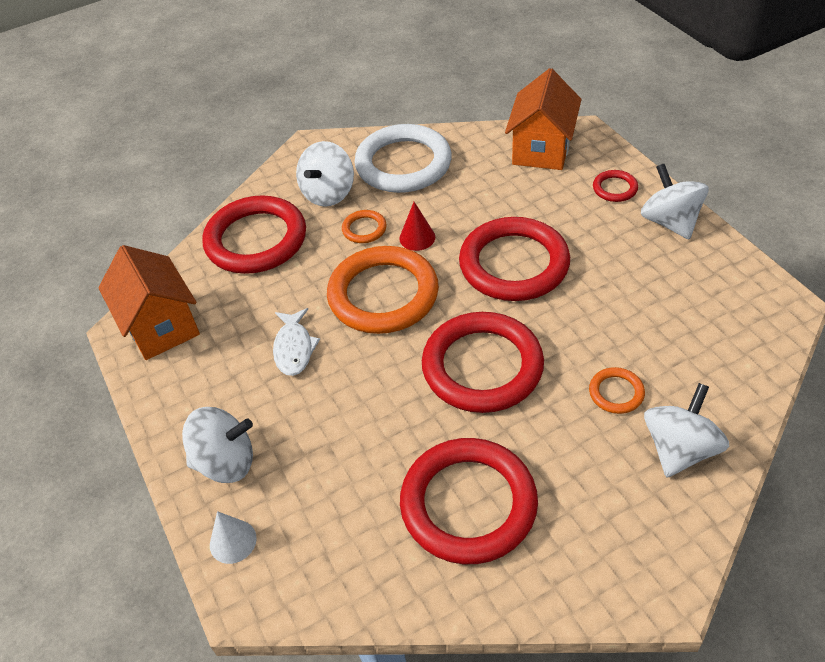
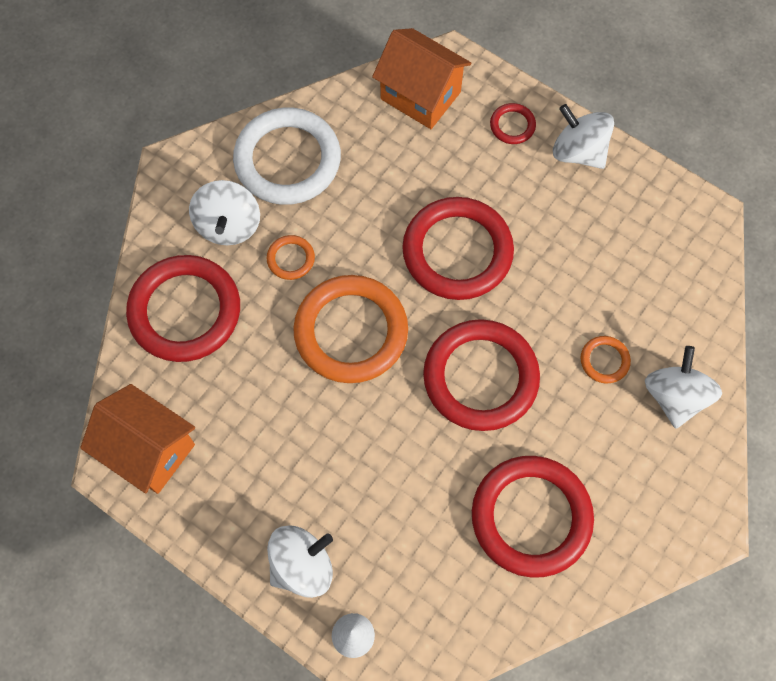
camera: 30 degrees left, 20 degrees up
(294, 348) = (298, 424): white fish -> none
(417, 237) = (349, 251): red cone -> none
(541, 149) = (420, 95): orange house -> orange house turned 45 degrees counterclockwise

